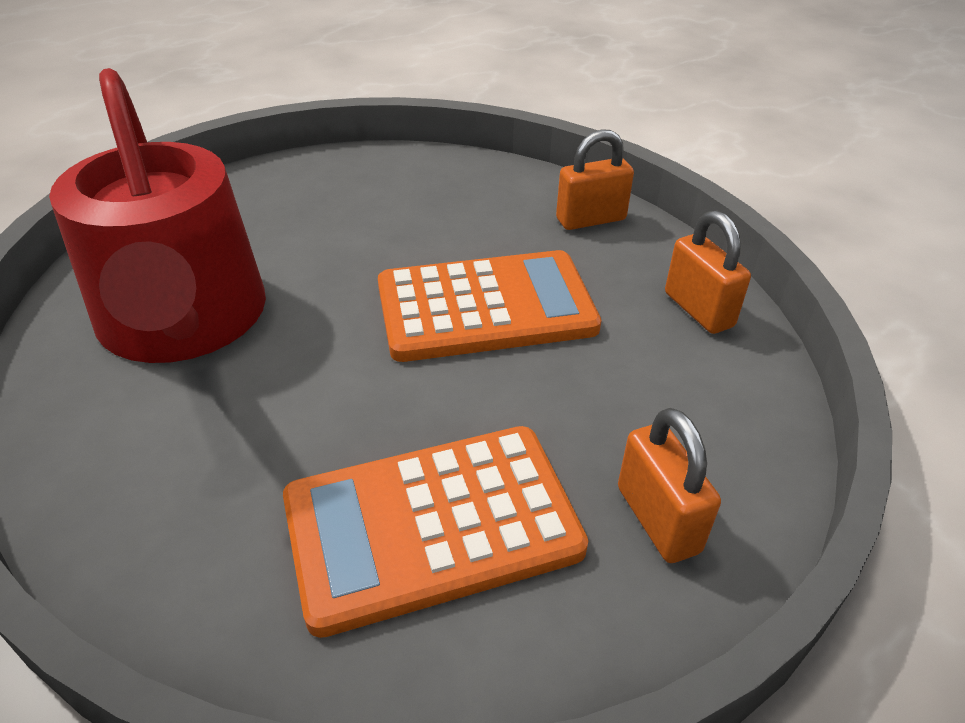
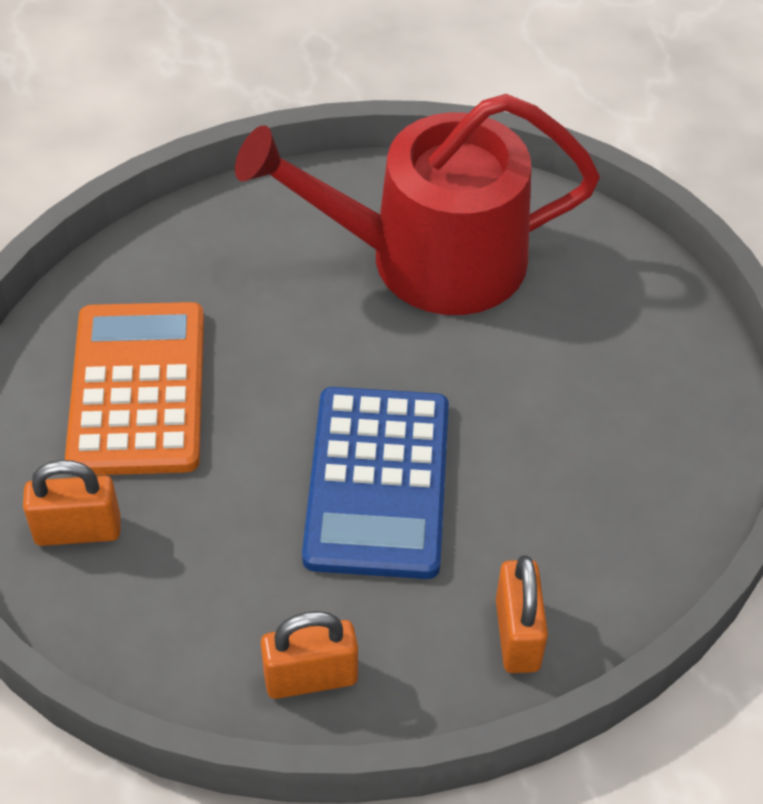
camera: 105 degrees right, 10 degrees up
(485, 307) = (377, 482): orange calculator -> blue calculator

